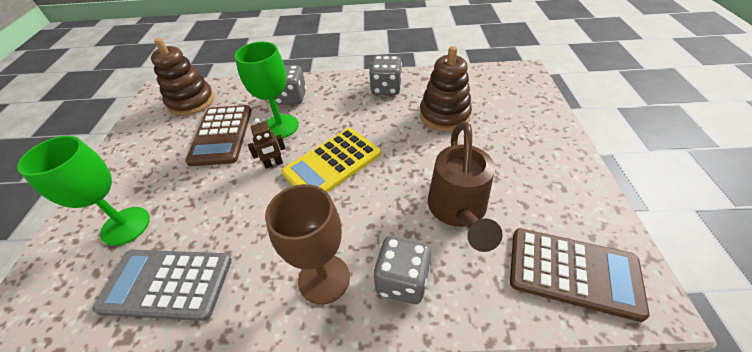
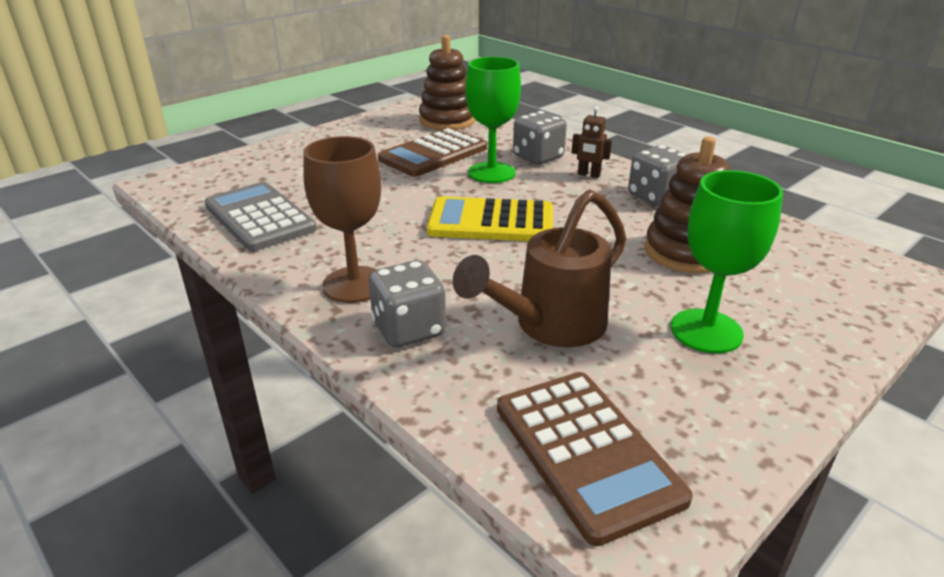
camera: 45 degrees right, 15 degrees down
(126, 226) = (286, 172): green goblet -> green goblet (706, 331)
(274, 164) = (441, 194): brown robot -> brown robot (588, 175)

